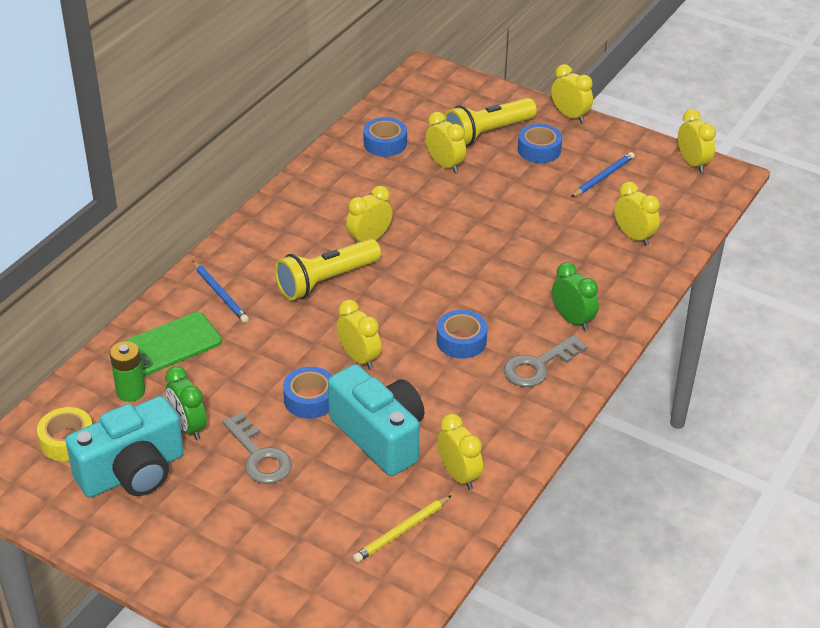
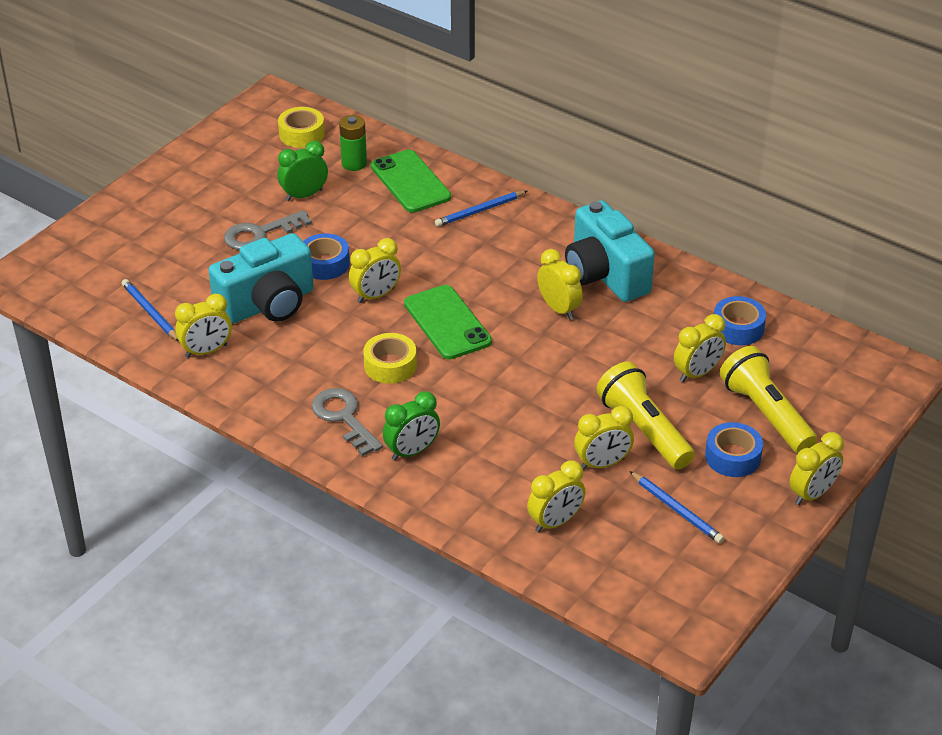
camera: 95 degrees right, 0 degrees up
(133, 472) = (257, 168): turquoise camera -> turquoise camera (605, 275)
(326, 281) = (493, 277): yellow flashlight -> yellow flashlight (643, 430)
(396, 307) = (447, 323): none -> green phone
(402, 531) = (150, 312): yellow pencil -> blue pencil
(461, 341) = (390, 365): blue tape -> yellow tape
(692, 163) = (710, 603): yellow clock -> yellow clock (602, 464)

